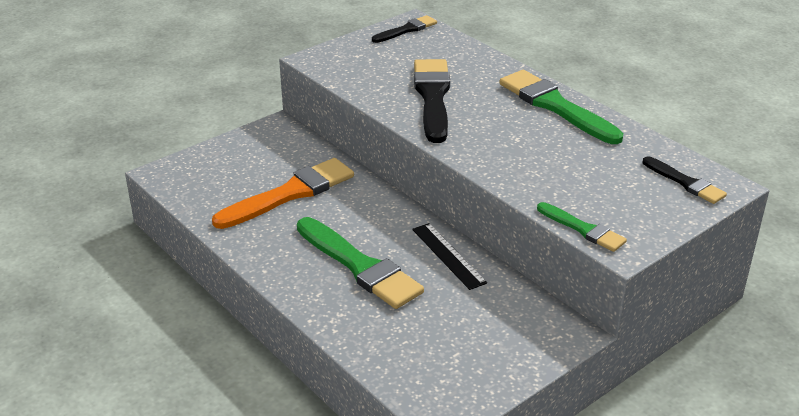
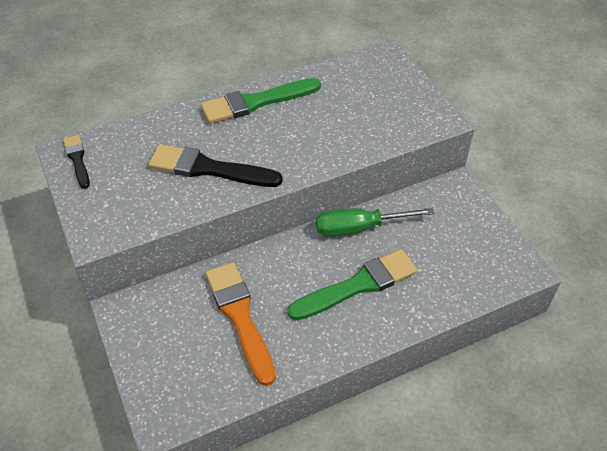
camera: 75 degrees left, 15 degrees up
(448, 255) = (359, 228): black ruler -> green screwdriver
(583, 229) = (418, 132): green brush -> none
(685, 182) = (378, 70): black brush -> none

